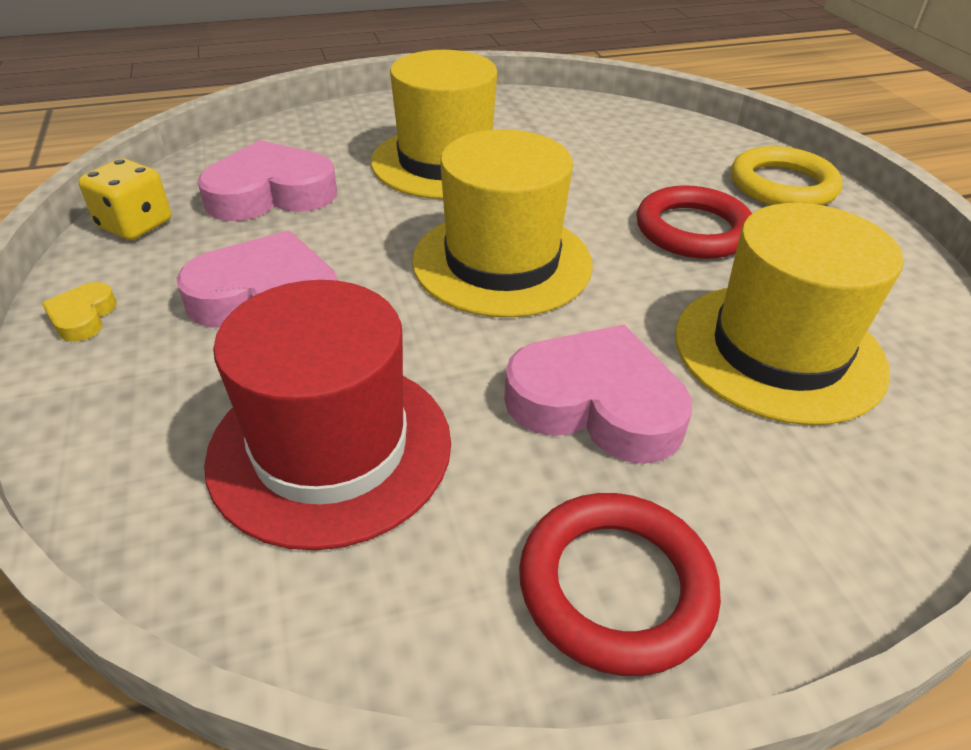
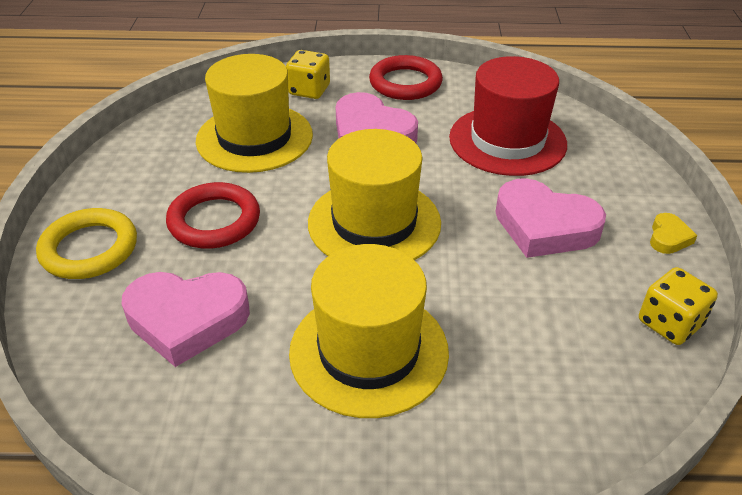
camera: 160 degrees left, 0 degrees up
(271, 194) = (551, 340): pink heart -> pink heart (187, 320)
(806, 494) = (309, 90): none -> yellow dice

